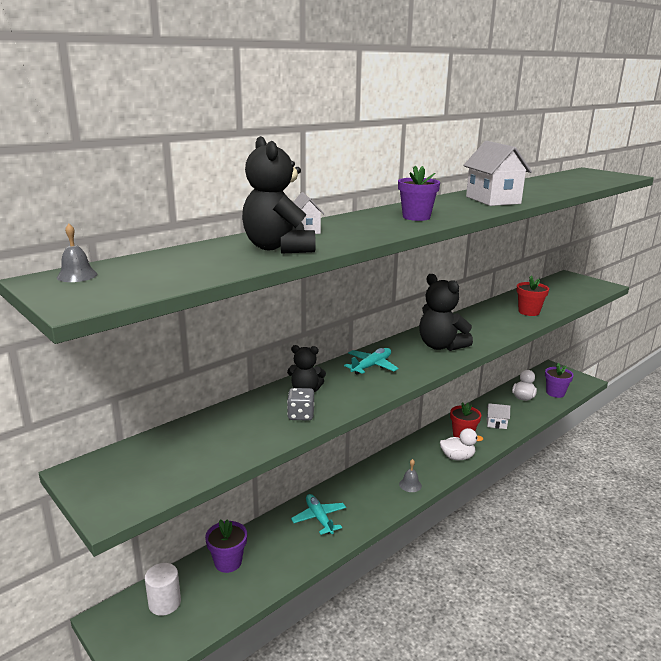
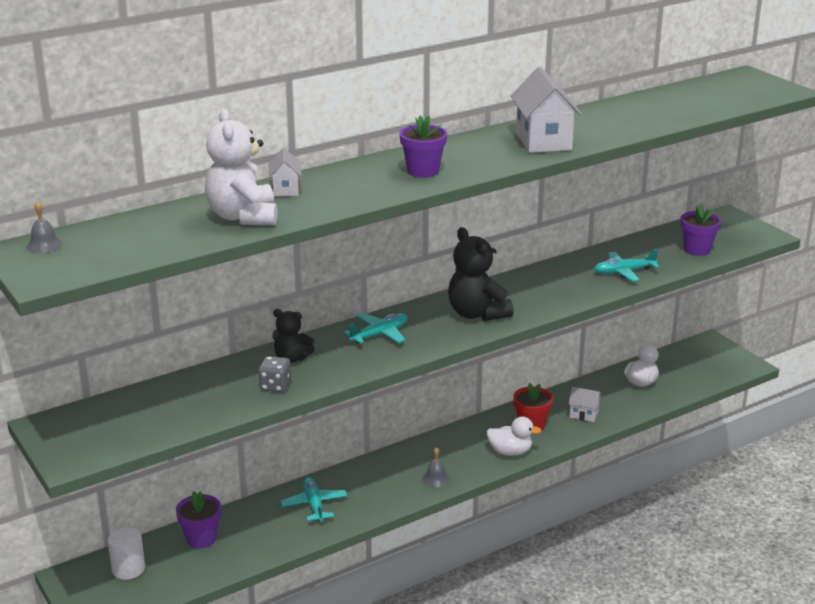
camera: 10 degrees right, 5 degrees up
(278, 248) = (243, 217): black teddy bear -> white teddy bear
(529, 312) = (624, 272): red flower pot -> turquoise plane
(555, 393) = (691, 379): purple flower pot -> purple flower pot (697, 250)

